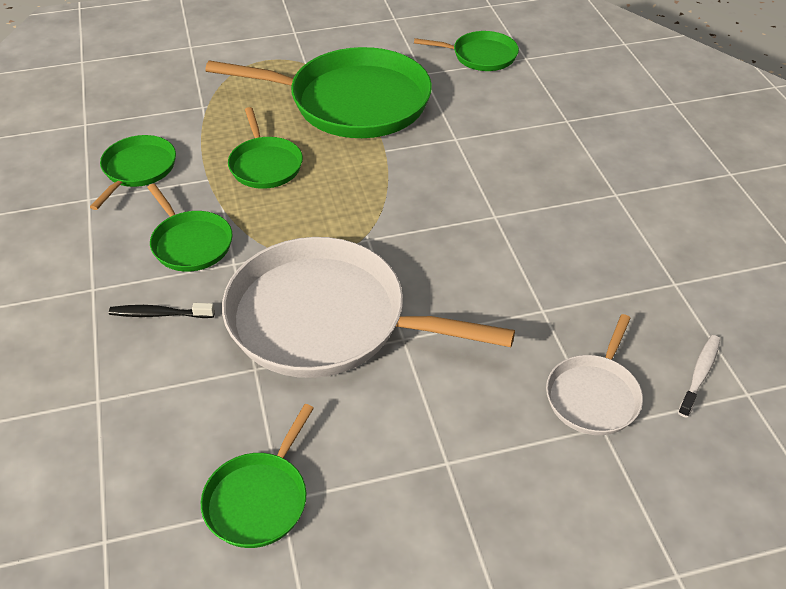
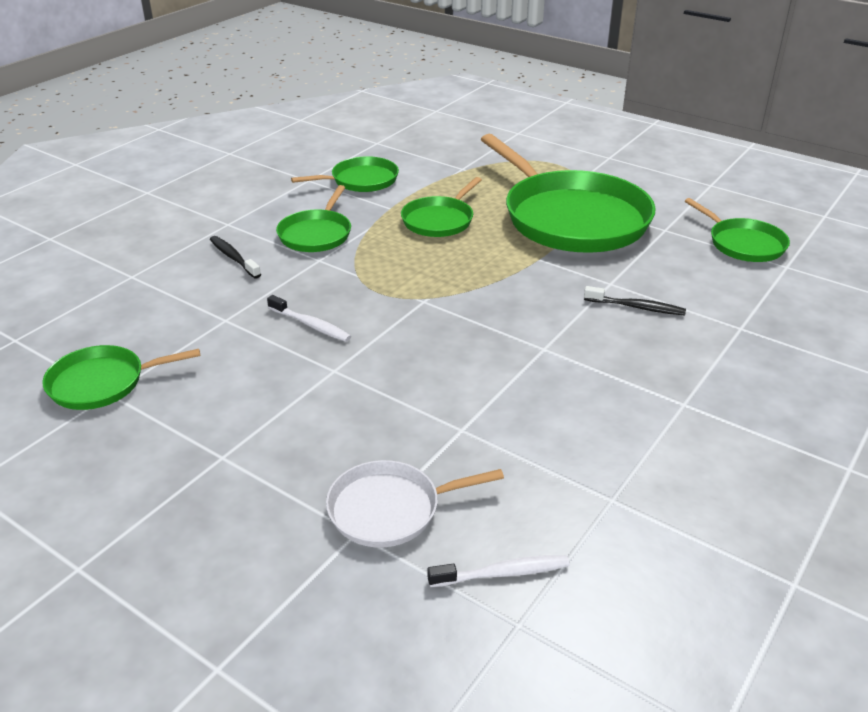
camera: 50 degrees right, 10 degrees down
(326, 319) = (311, 325): white pan -> white toothbrush
(497, 146) = (637, 307): none -> black toothbrush

